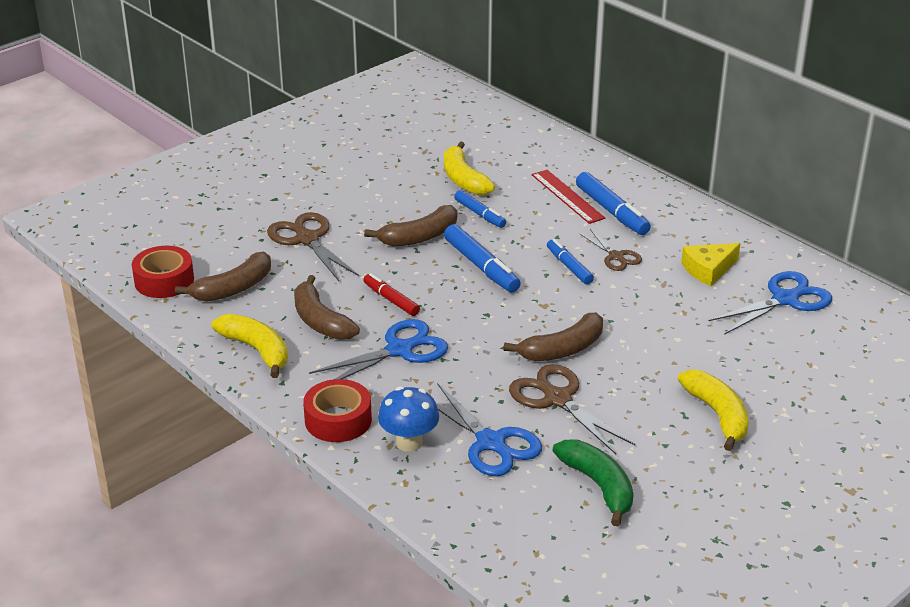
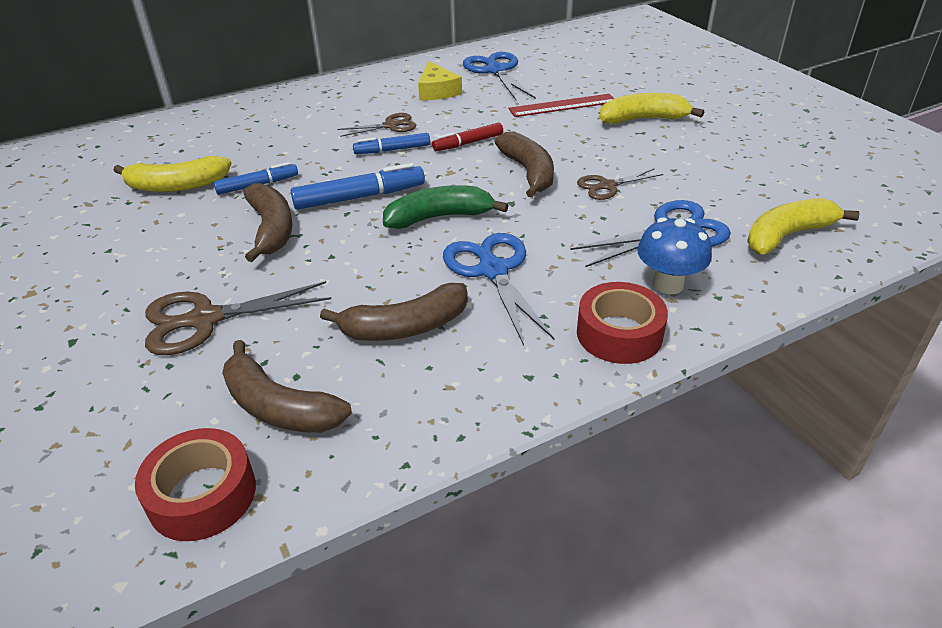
camera: 75 degrees left, 5 degrees up
(233, 288) = (279, 407): brown banana -> brown banana turned 150 degrees clockwise
(257, 350) = (447, 395): yellow banana -> yellow banana (787, 235)
(391, 300) = (389, 265): red marker -> red marker (468, 143)
(557, 399) = (607, 186): brown scissors -> brown scissors, size x0.60
(567, 196) = (268, 133): red ruler -> red ruler (562, 105)
(598, 486) = (739, 184): green banana -> green banana (439, 217)
(612, 211) = (314, 116): blue marker -> none

